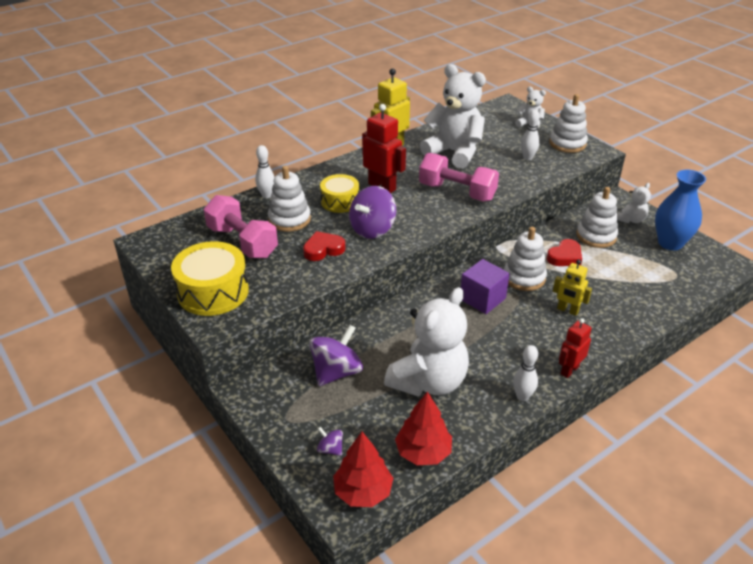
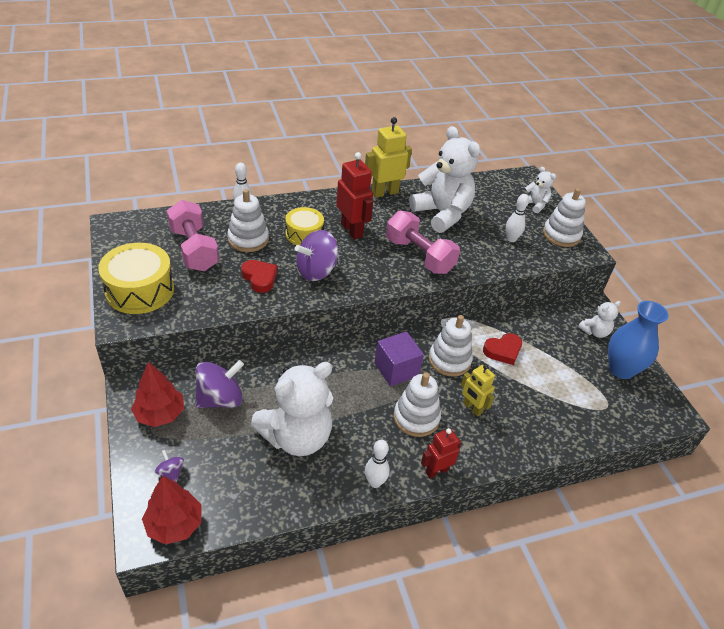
camera: 15 degrees right, 5 degrees up
(323, 249) = (259, 278): red heart -> red heart turned 60 degrees clockwise
(423, 452) = (250, 505): red tree -> red tree (160, 414)
(596, 236) = (547, 338): white stacking toy -> white stacking toy (416, 418)

